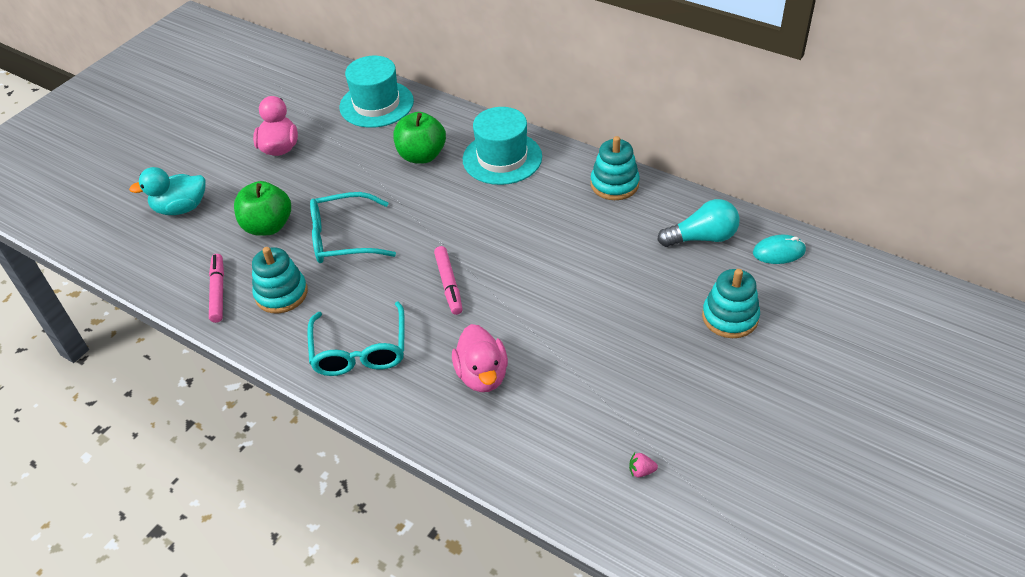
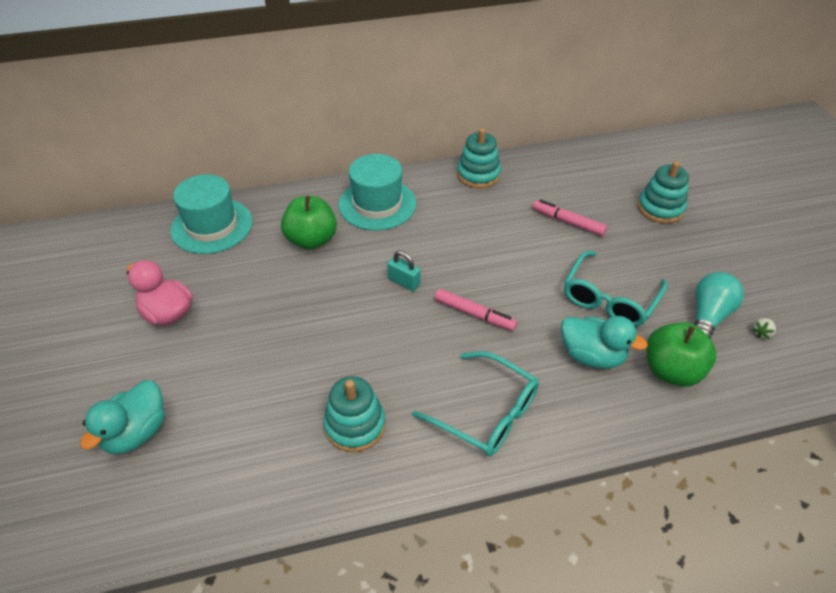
camera: 50 degrees left, 0 degrees up
(218, 292) = (292, 472): pink marker -> pink marker (568, 222)
(268, 226) = (256, 382): green apple -> green apple (671, 371)
(344, 238) = (341, 342): turquoise glasses -> turquoise glasses (609, 298)
(437, 227) = (404, 282): none -> turquoise padlock
(482, 375) = (592, 356): pink duck -> turquoise duck
(641, 471) = (761, 333): pink strawberry -> white strawberry
(702, 238) = (576, 174): turquoise light bulb -> turquoise light bulb (707, 317)
(779, 252) = (625, 155): turquoise mouse -> none

